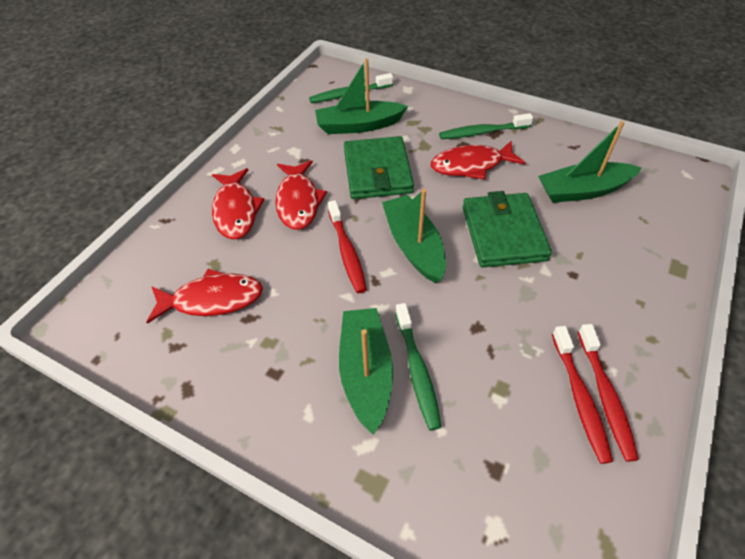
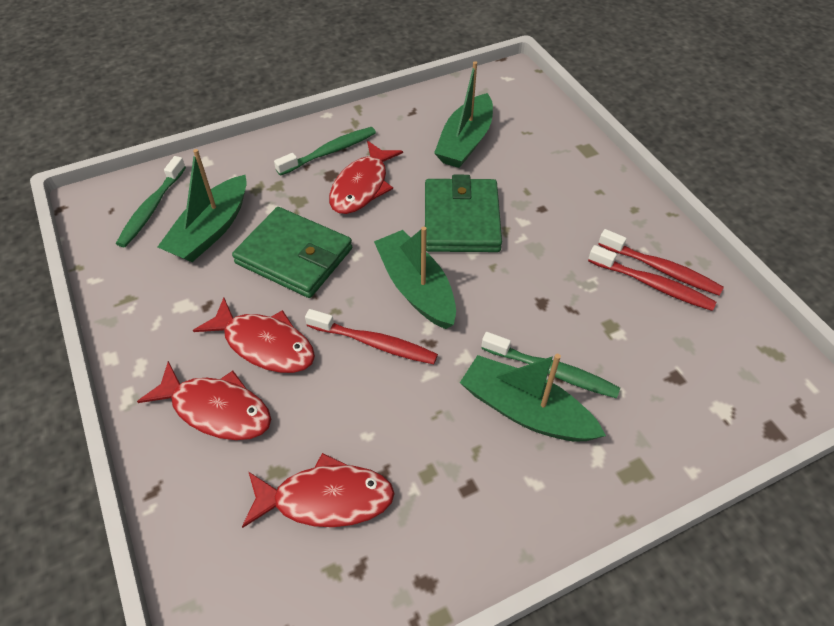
camera: 55 degrees left, 0 degrees up
(212, 299) = (326, 498): red fish -> red fish turned 60 degrees clockwise
(414, 245) = (416, 288): green boat -> green boat turned 45 degrees clockwise
(482, 132) = (330, 152): green toothbrush -> green toothbrush turned 150 degrees counterclockwise
(503, 233) = (461, 219): green wallet -> green wallet turned 60 degrees clockwise

